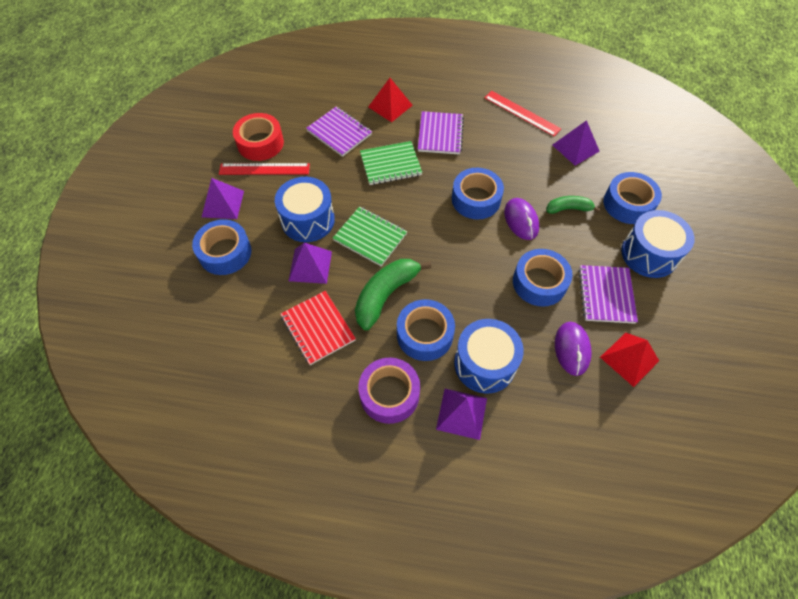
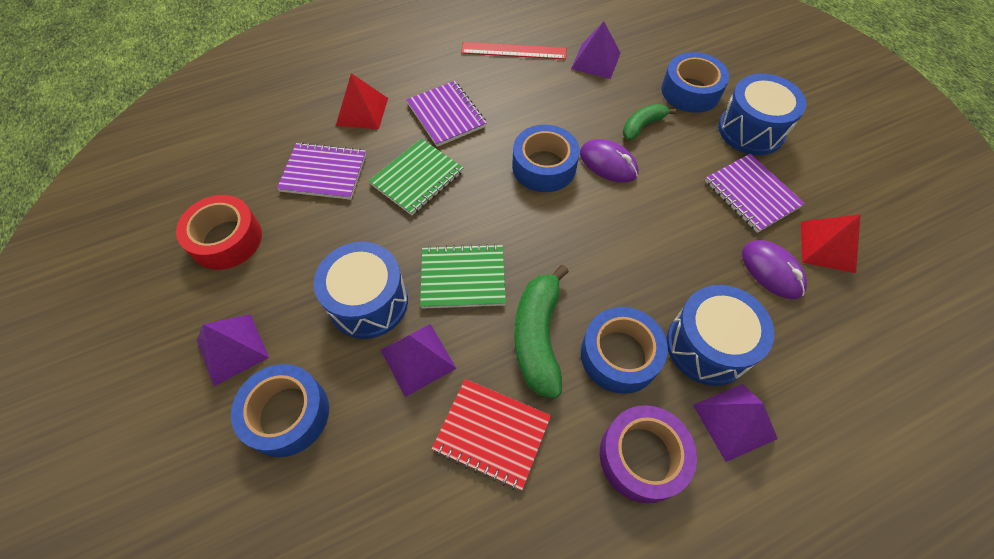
camera: 35 degrees left, 0 degrees up
(264, 169) = (258, 269): red ruler -> none
(539, 282) = (682, 219): blue tape -> none

